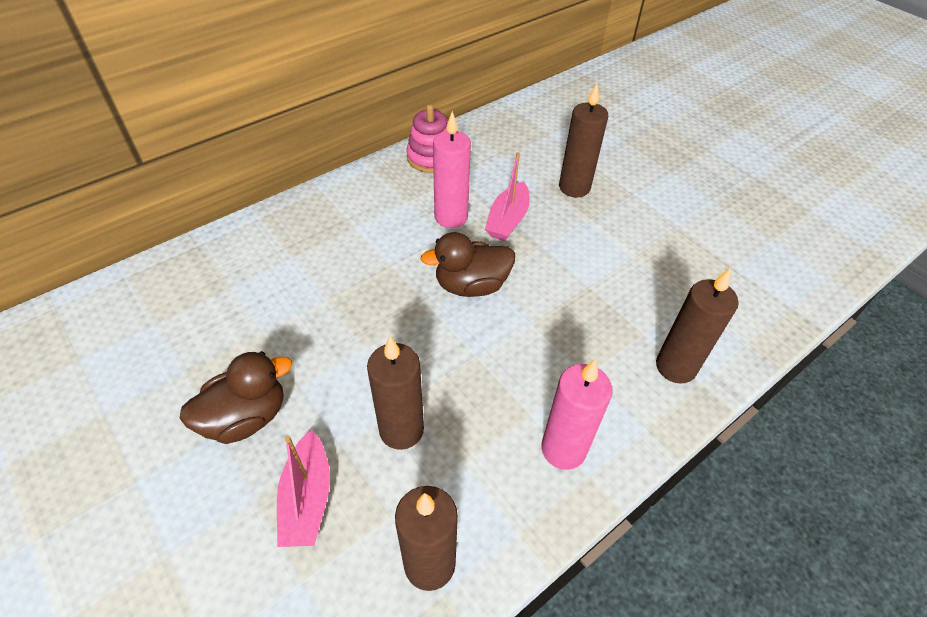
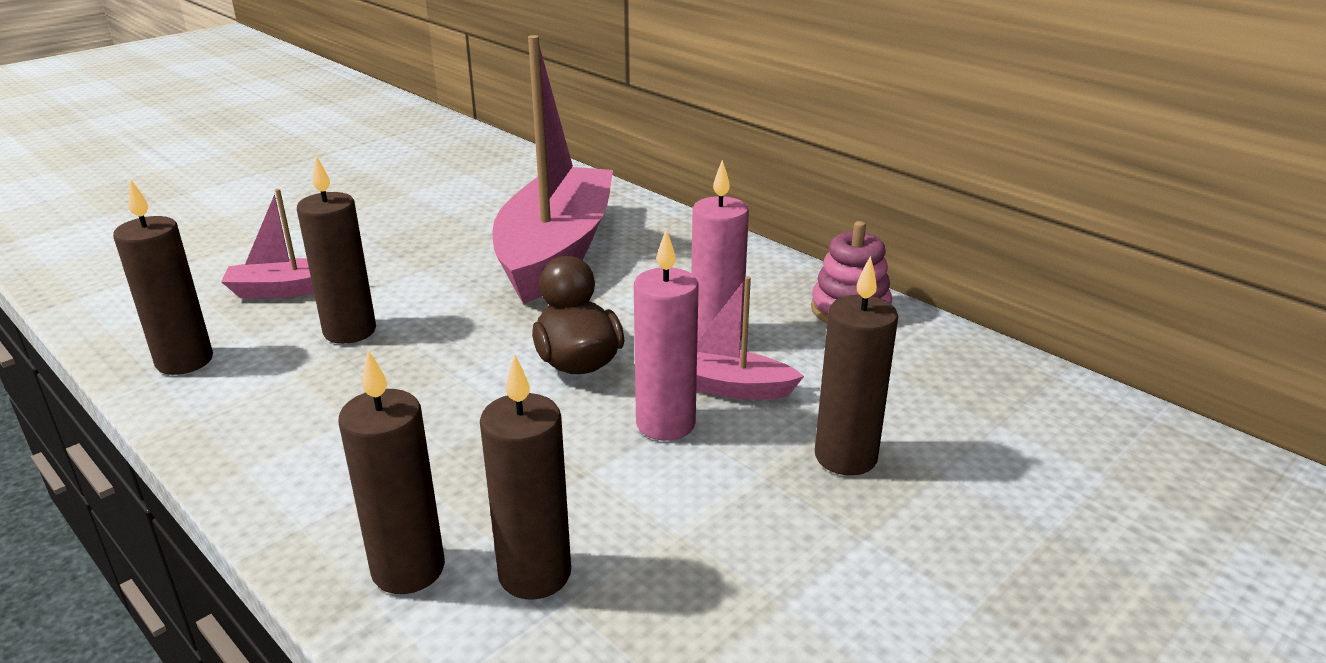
camera: 85 degrees right, 20 degrees down
(246, 417) = (386, 249): brown duck -> none
(299, 291) = (556, 251): none -> pink boat
(563, 449) = (288, 447): pink candle -> pink candle (665, 424)
(672, 311) = (535, 574): none -> brown candle

